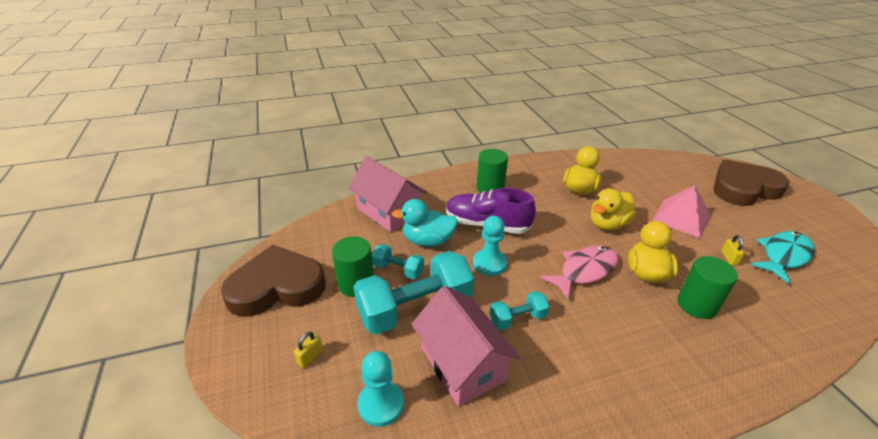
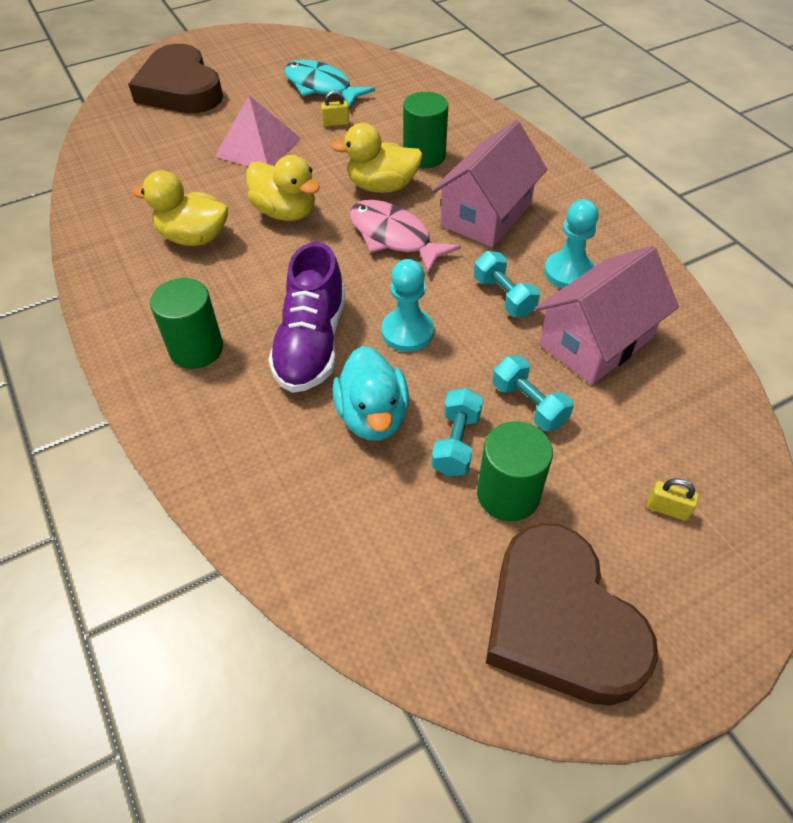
camera: 100 degrees left, 15 degrees up
(381, 404) = (689, 408): turquoise pawn -> turquoise pawn (568, 272)
(388, 212) = (297, 497): pink house -> pink house (486, 214)
(415, 308) = (529, 404): turquoise dumbbell -> turquoise dumbbell, size x0.49

